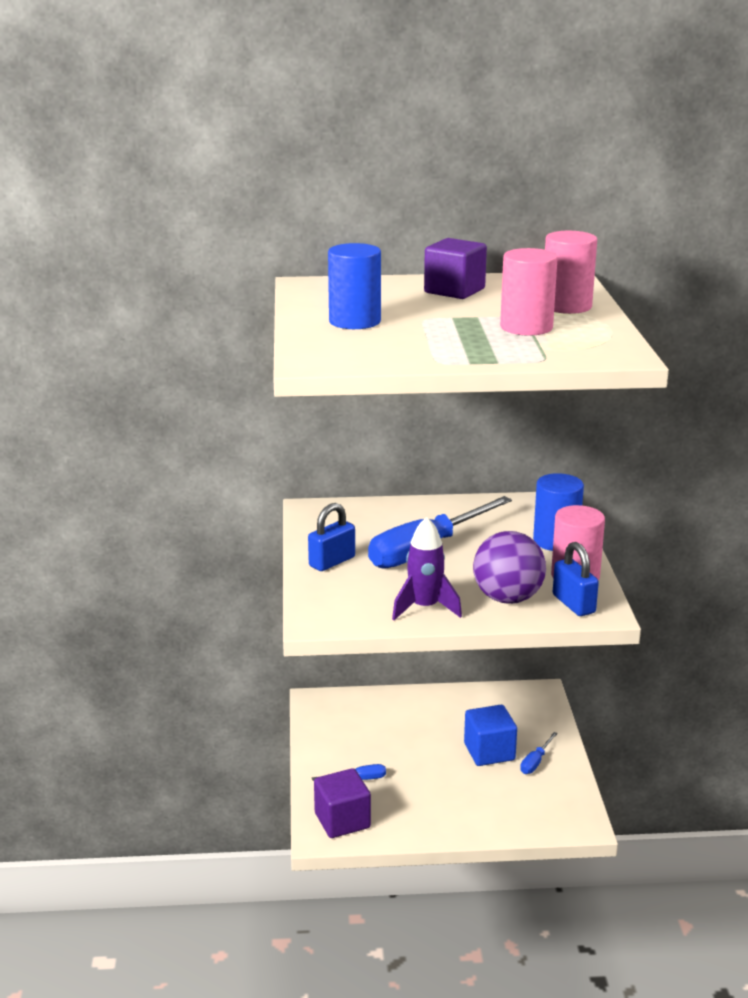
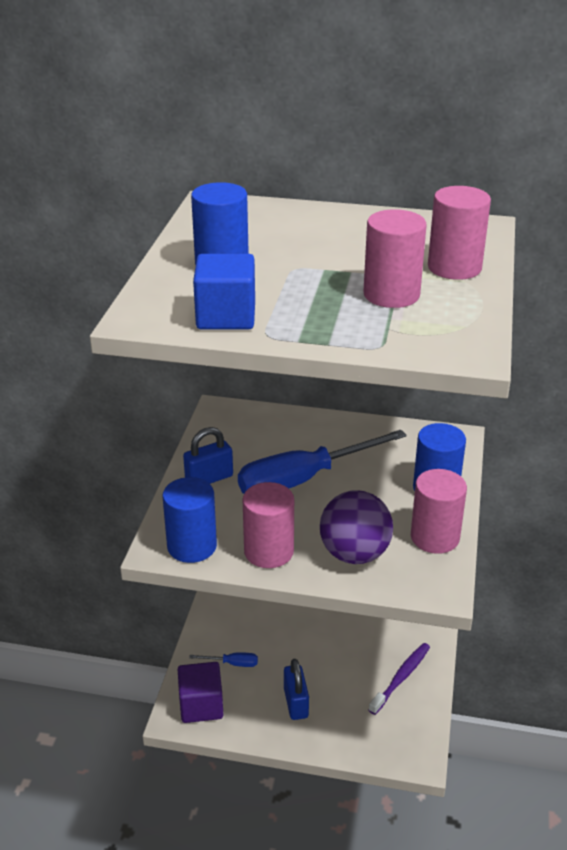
camera: 15 degrees right, 10 degrees up
(346, 614) = (192, 546): none -> blue cylinder
(425, 608) = (269, 551): purple rocket -> pink cylinder
(454, 291) = (351, 231): purple cube -> none
(489, 752) = (362, 657): blue cube -> blue cube (226, 316)
(535, 762) = (401, 678): blue screwdriver -> purple toothbrush
(573, 604) = (417, 573): blue padlock -> blue padlock (296, 703)

